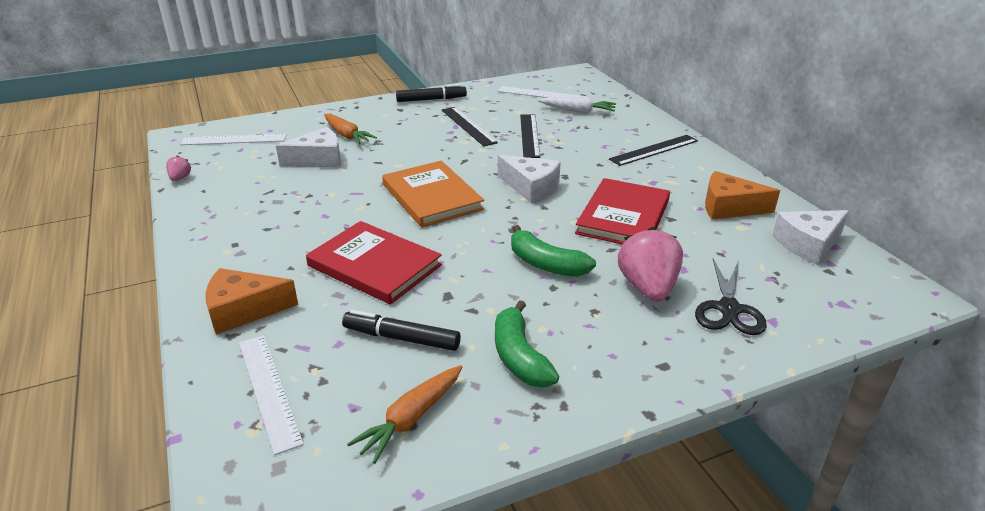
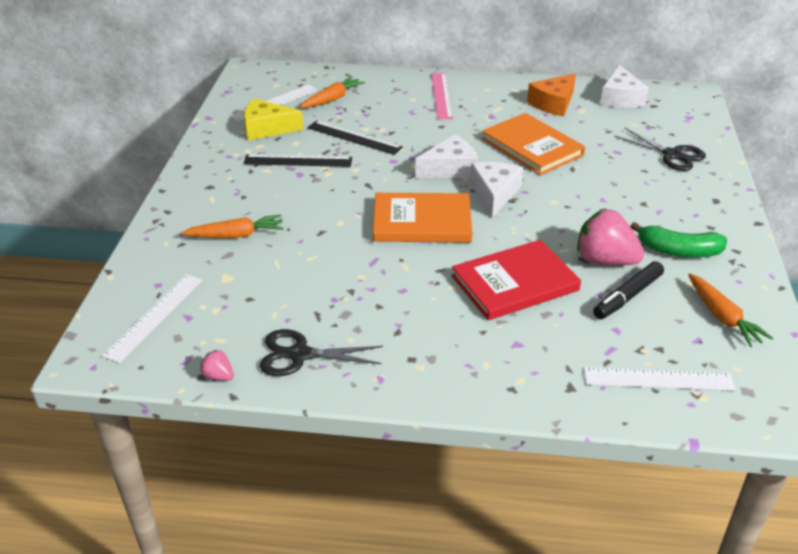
camera: 60 degrees left, 5 degrees up
(217, 198) = (299, 355): none -> black scissors
(244, 310) = (535, 373): orange cheese -> none
(318, 159) = (275, 267): white cheese -> white cheese (494, 194)
(431, 99) = (209, 162): black marker -> none
(500, 103) = (267, 129): none -> yellow cheese
(546, 264) = (572, 202): green banana -> none
(578, 111) = (332, 99): white carrot -> orange carrot
(623, 217) = (532, 147): red book -> orange book
(647, 288) = (630, 173): pink strawberry -> pink strawberry (604, 260)
(654, 150) = (441, 95): black ruler -> pink ruler

